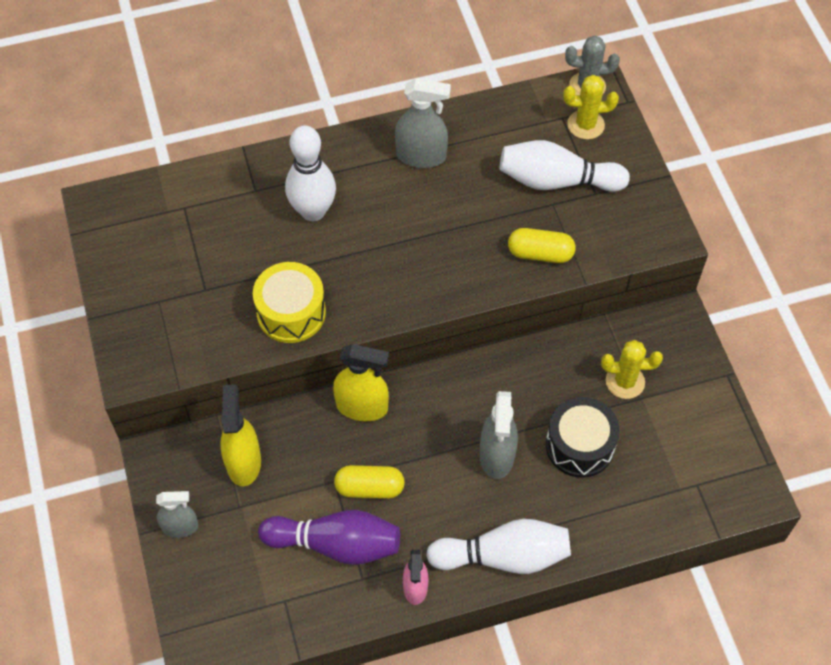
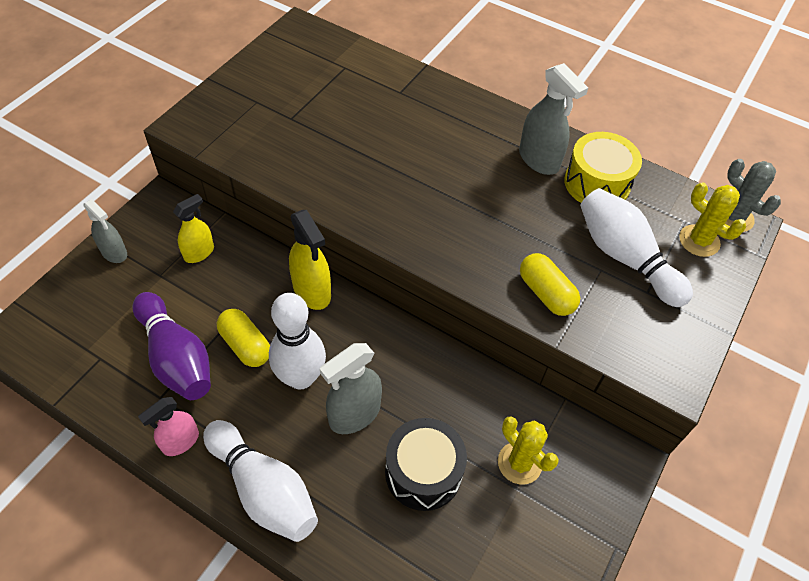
camera: 45 degrees right, 5 degrees down
(243, 462) = (199, 253): yellow spray bottle -> yellow spray bottle, size x0.66
(291, 312) = (321, 175): yellow drum -> yellow drum (597, 183)
(313, 211) = (419, 132): white bowling pin -> white bowling pin (301, 377)

